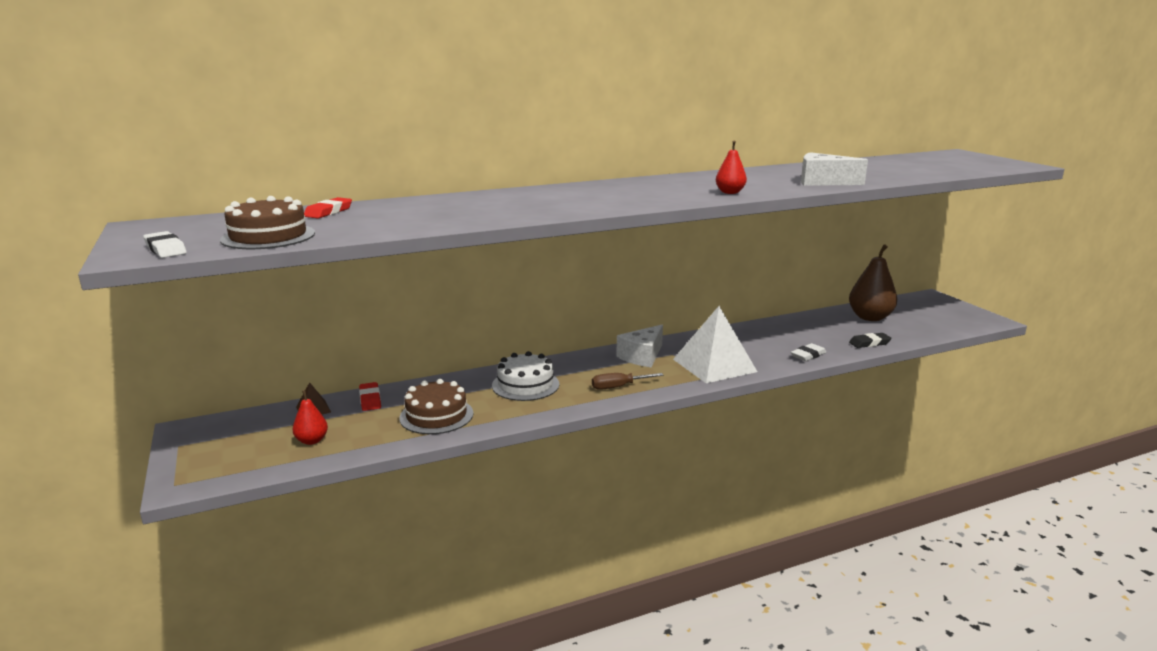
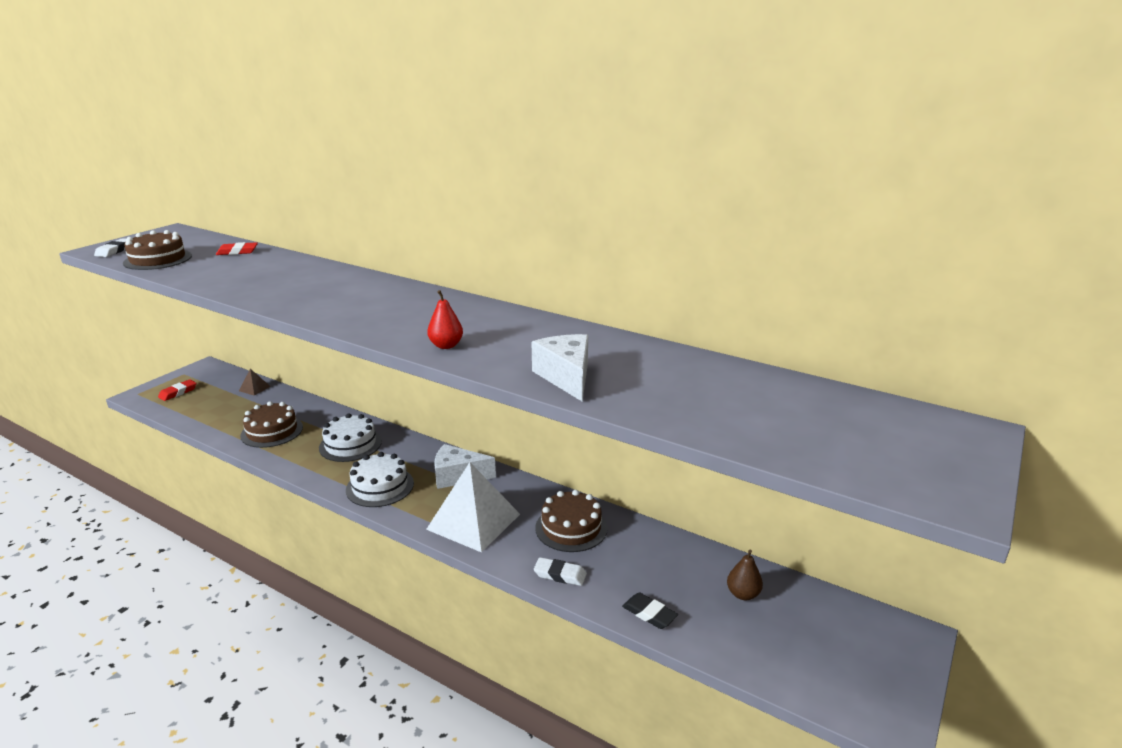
camera: 55 degrees right, 5 degrees up
(312, 441) = (210, 407): red pear -> none
(370, 399) = (281, 399): red eraser -> red eraser (178, 392)
(618, 387) = (380, 486): brown screwdriver -> white cake
(757, 339) = (571, 528): none -> brown cake
(870, 317) = (743, 594): brown pear -> brown pear, size x0.52

